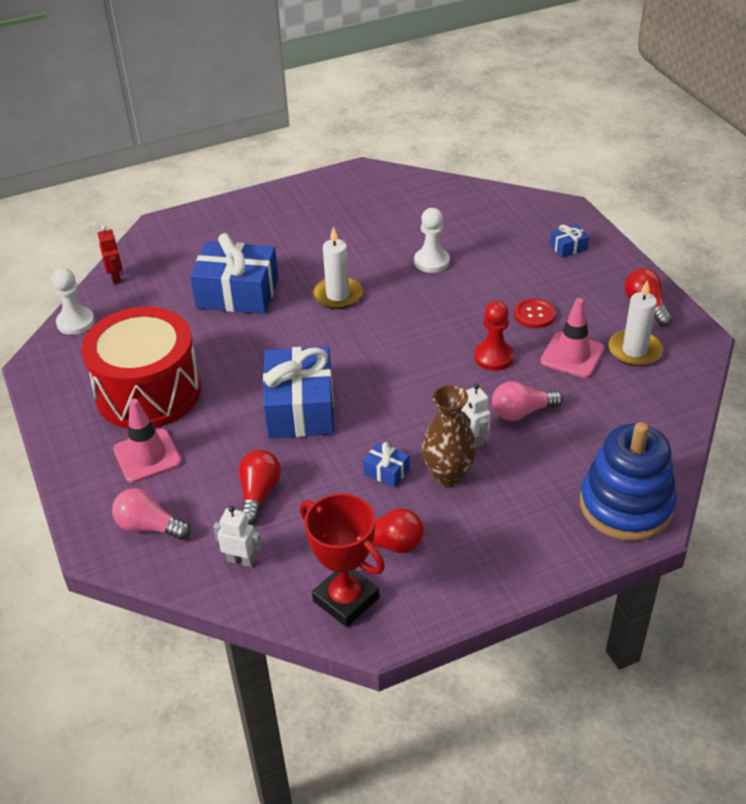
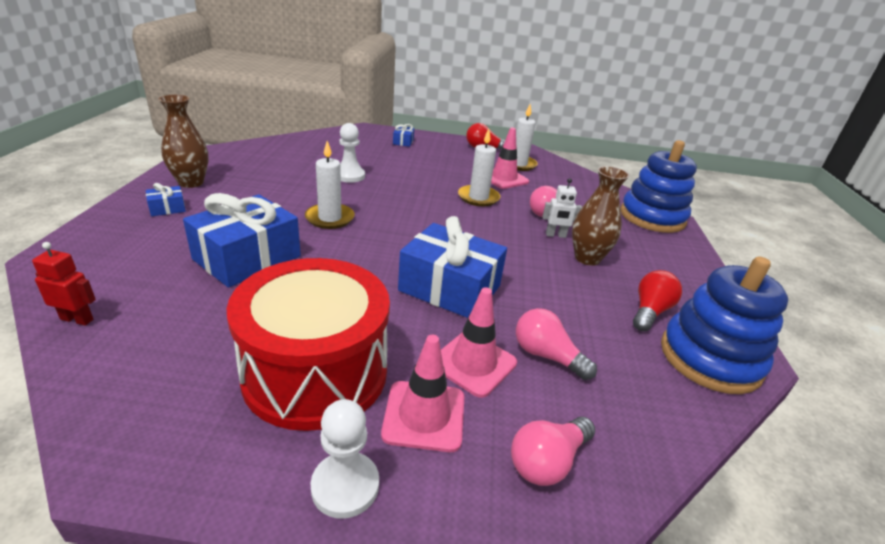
camera: 65 degrees left, 10 degrees down
(75, 322) = (96, 386): white pawn -> white pawn (345, 486)
(216, 458) = (473, 363): none -> pink traffic cone
(241, 560) = (636, 405): white robot -> none
(259, 494) = (546, 356): red light bulb -> pink light bulb
(310, 201) = (191, 183): none -> brown vase
(346, 599) = (710, 358): red trophy -> blue stacking toy
(386, 471) = (564, 280): blue gift -> blue gift (167, 208)
(493, 357) = (478, 198): red pawn -> white candle
(534, 315) = (452, 172): red button -> none

